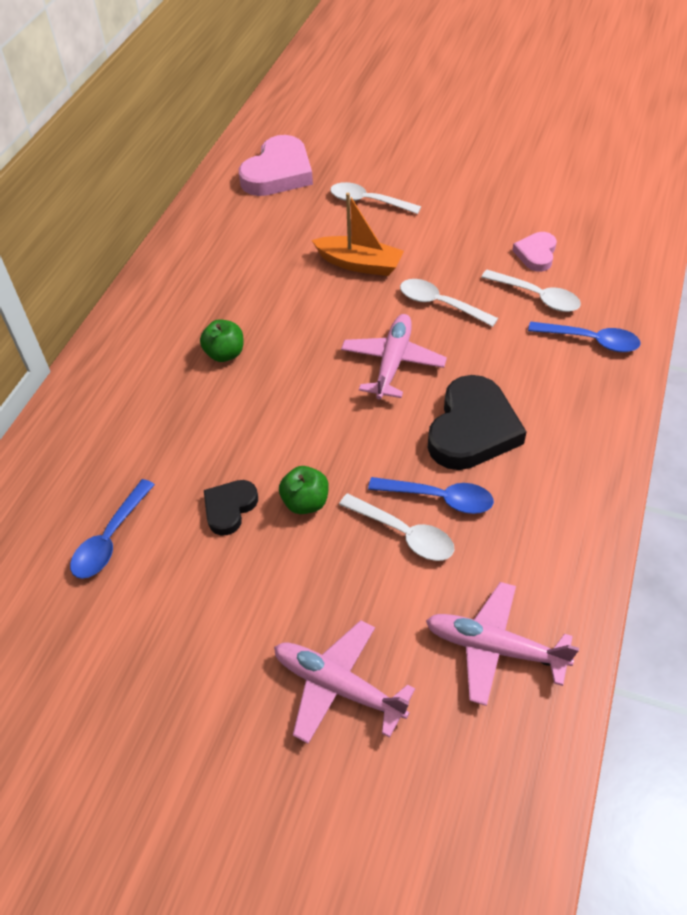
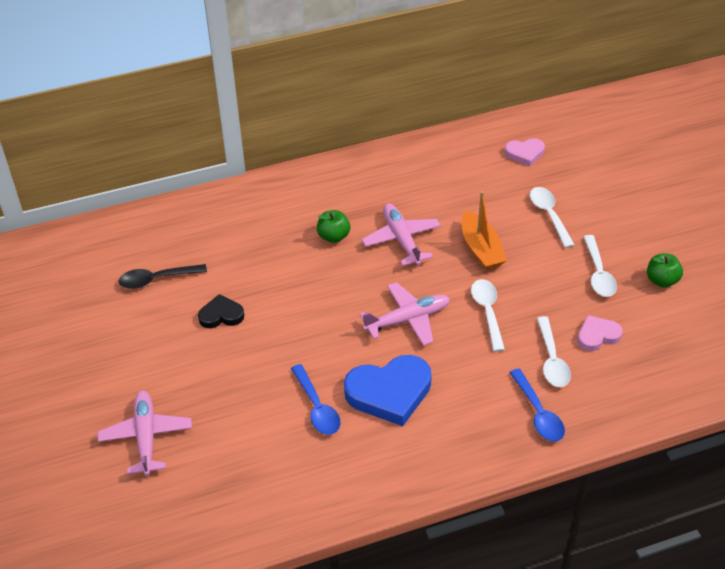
camera: 50 degrees right, 5 degrees down
(110, 539) = (156, 279): blue spoon -> black spoon
(278, 173) = (525, 153): pink heart -> pink heart, size x0.54
(305, 502) = (256, 346): green apple -> green apple (662, 280)
(404, 534) = (274, 406): white spoon -> white spoon (598, 273)
(472, 429) = (389, 392): black heart -> blue heart
(495, 648) = (230, 495): pink plane -> pink plane (401, 240)

